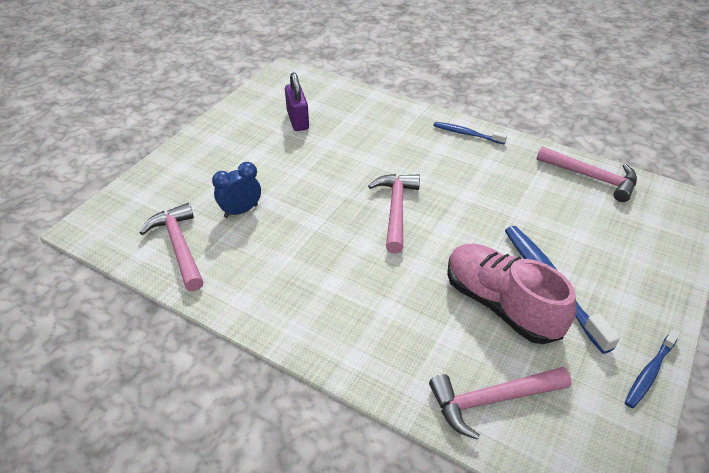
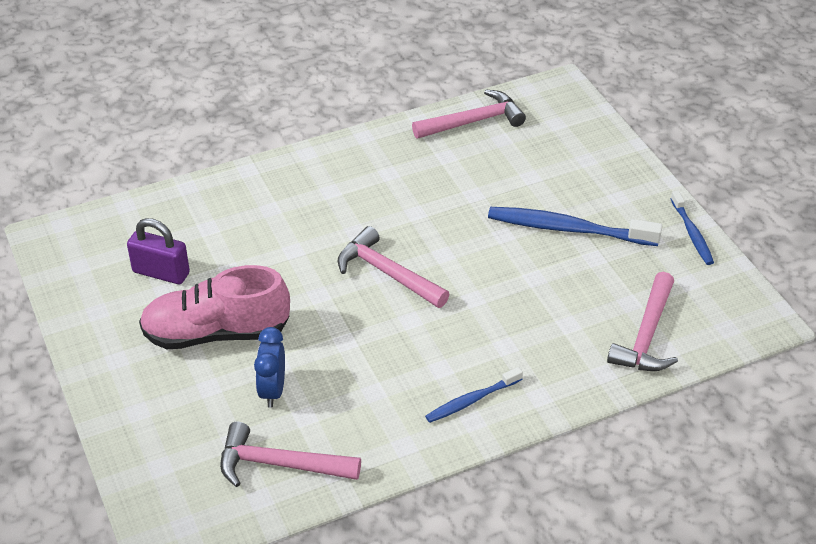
camera: 55 degrees left, 0 degrees up
(467, 134) = (329, 160): blue toothbrush -> blue toothbrush (472, 400)
(501, 304) = (562, 272): pink shoe -> pink shoe (216, 333)

